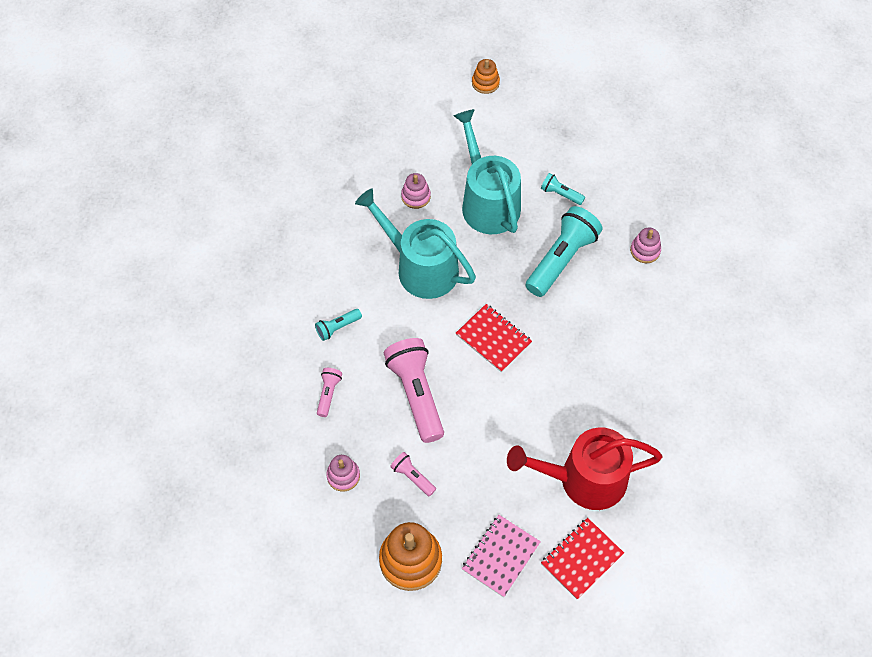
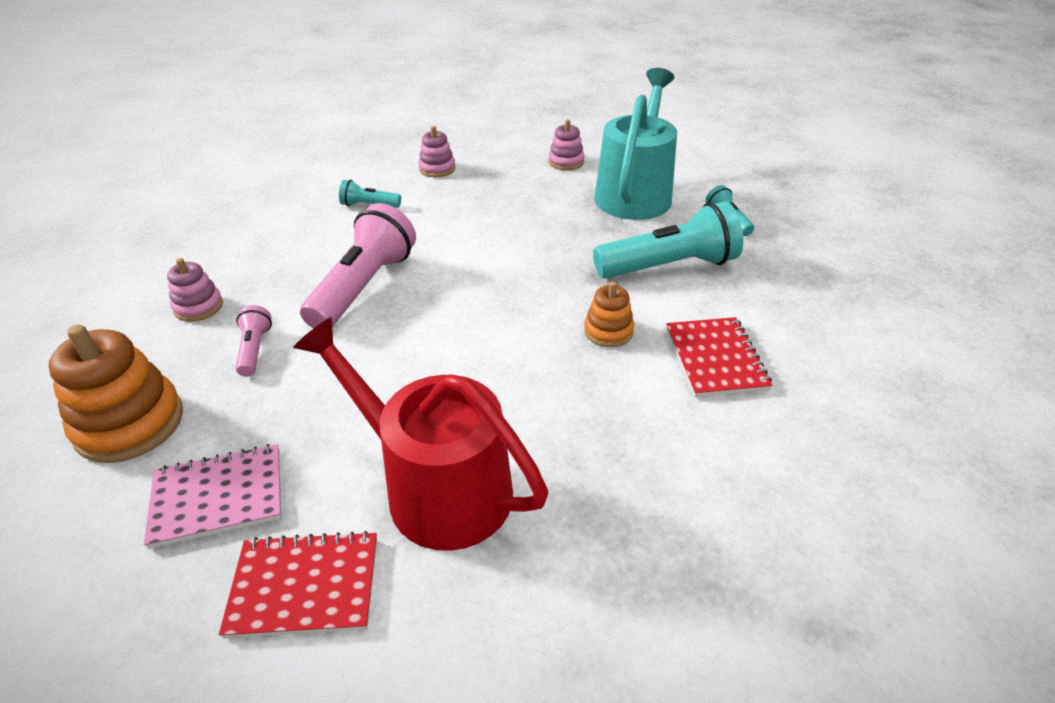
camera: 40 degrees right, 20 degrees down
(328, 394) = (288, 242): pink flashlight -> none
(421, 267) = (505, 204): turquoise watering can -> none
(485, 83) = (730, 126): orange stacking toy -> orange stacking toy (608, 331)
(493, 339) = (506, 288): red notebook -> red notebook (715, 359)
(645, 250) = (792, 308): pink stacking toy -> pink stacking toy (437, 169)

